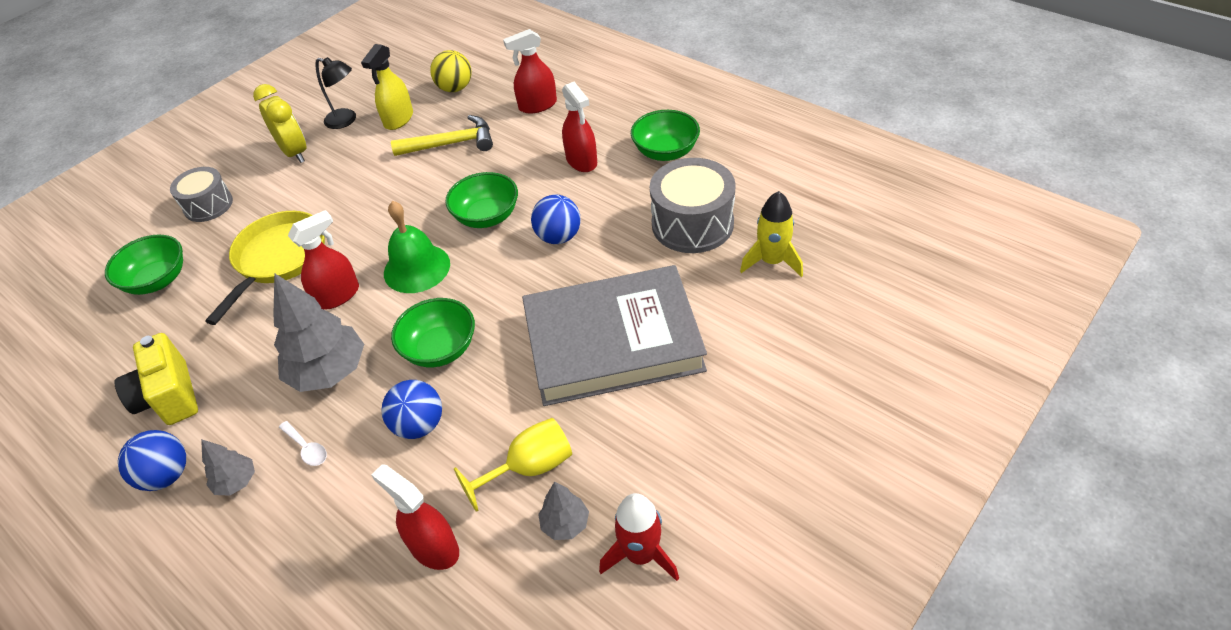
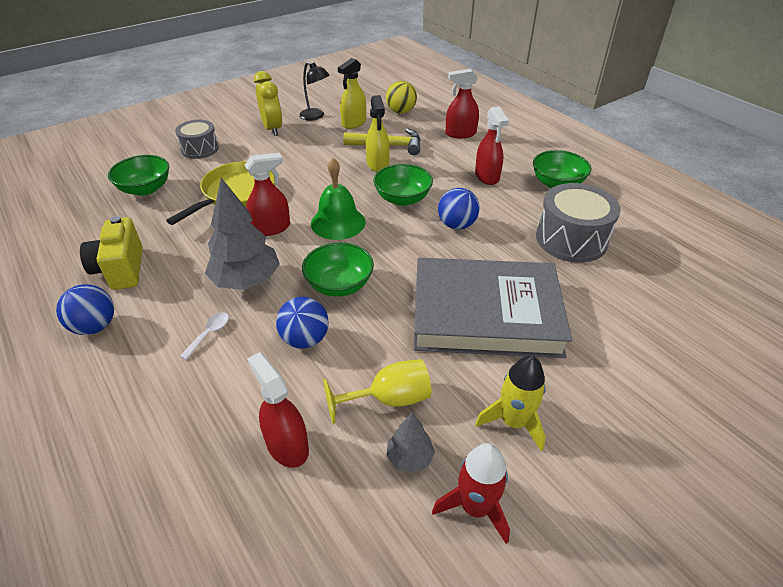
camera: 10 degrees right, 5 degrees down
(236, 482) = (145, 346): grey tree -> none
(306, 448) = (209, 334): white spoon -> white spoon turned 120 degrees counterclockwise
(444, 174) = (377, 164): none -> yellow spray bottle
(772, 261) = (638, 283): yellow rocket -> yellow rocket (513, 422)

